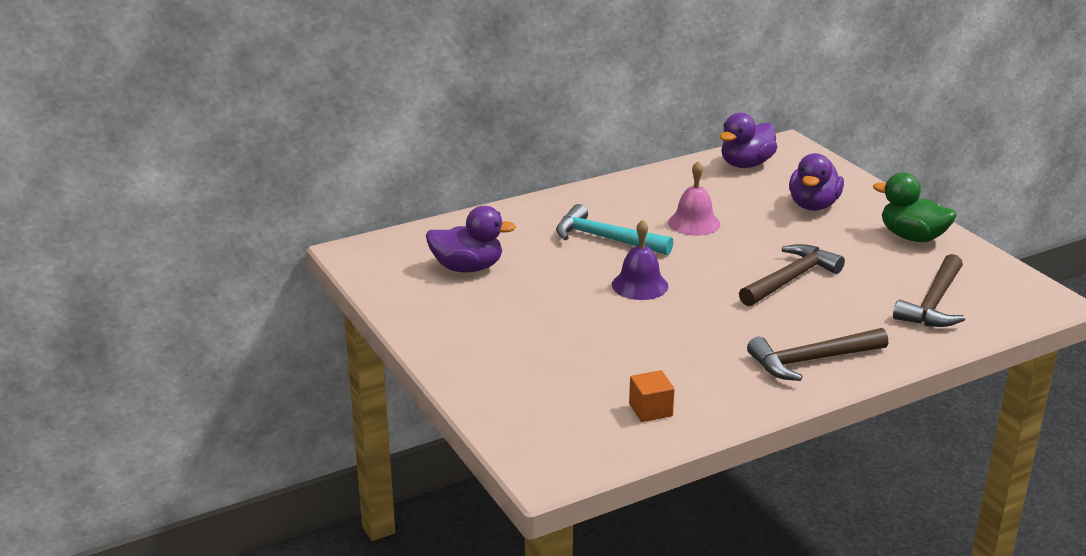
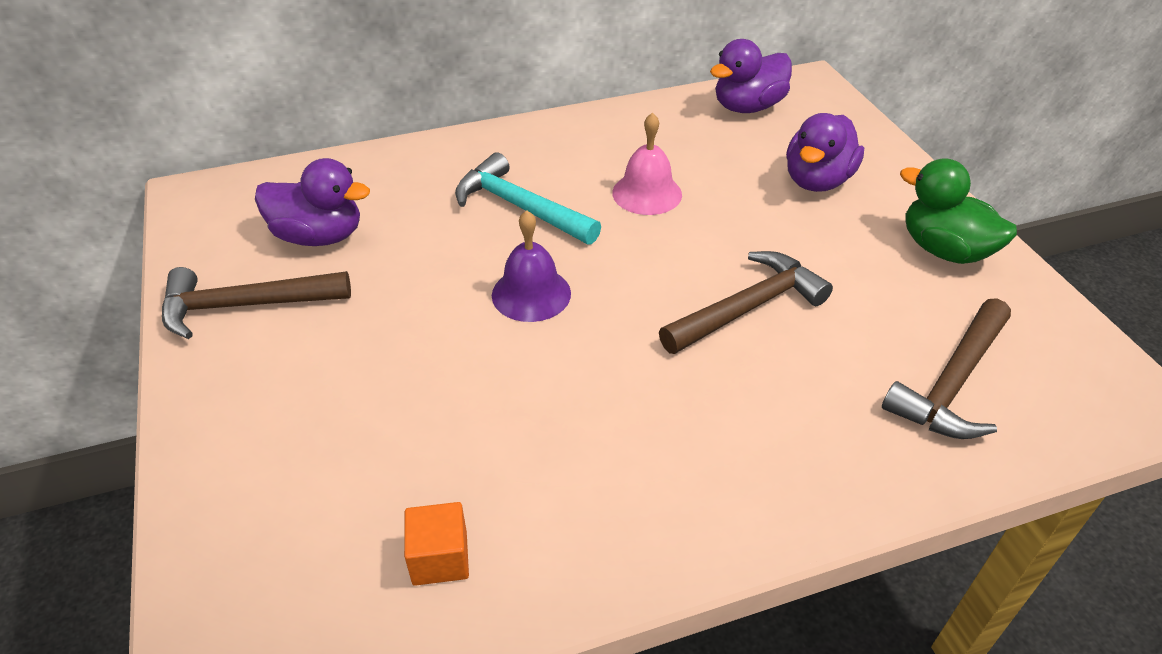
camera: 10 degrees right, 15 degrees up
(811, 361) = (730, 481): brown hammer -> brown hammer (245, 306)

